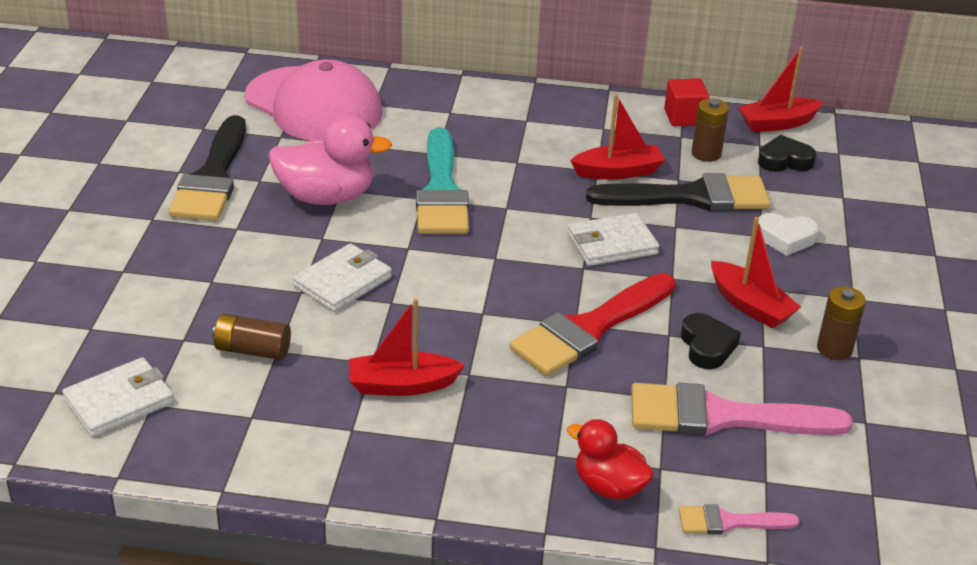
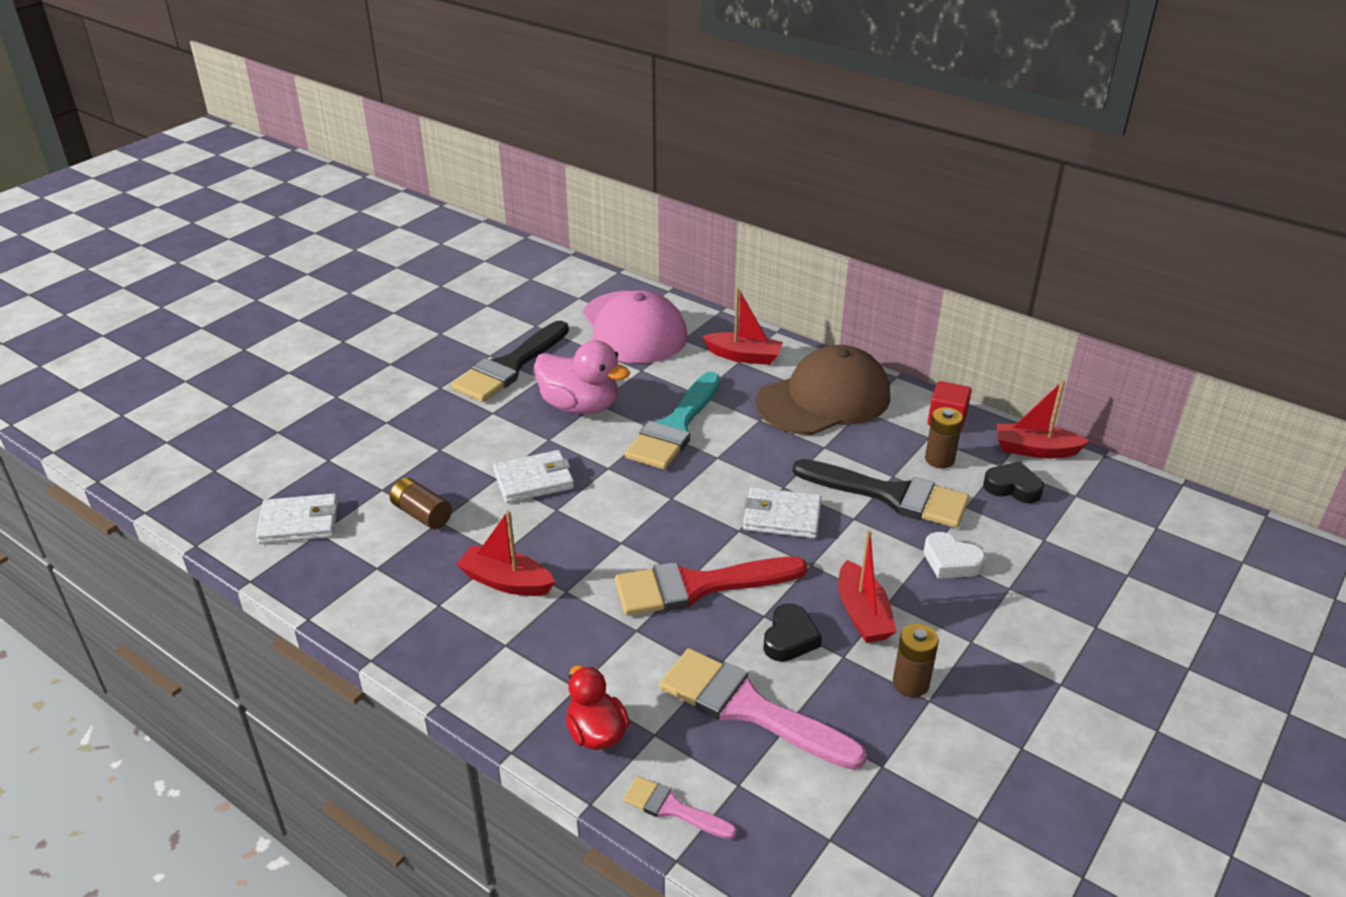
camera: 30 degrees right, 0 degrees up
(561, 127) = (824, 399): none -> brown cap
(618, 172) = (842, 453): red boat -> red boat (744, 356)

